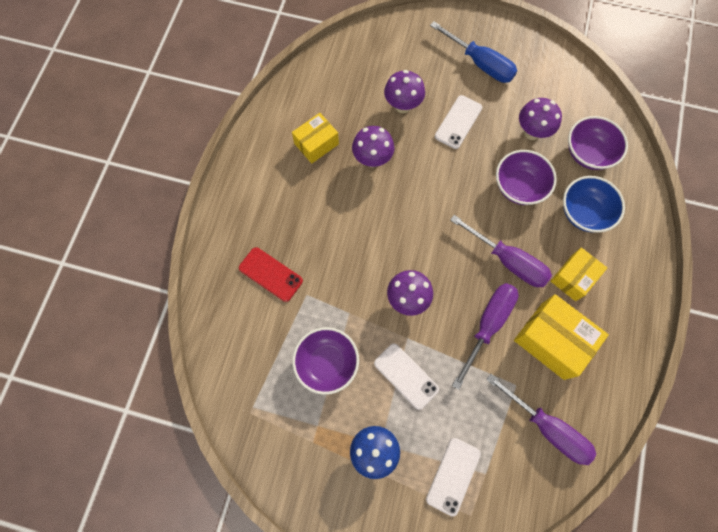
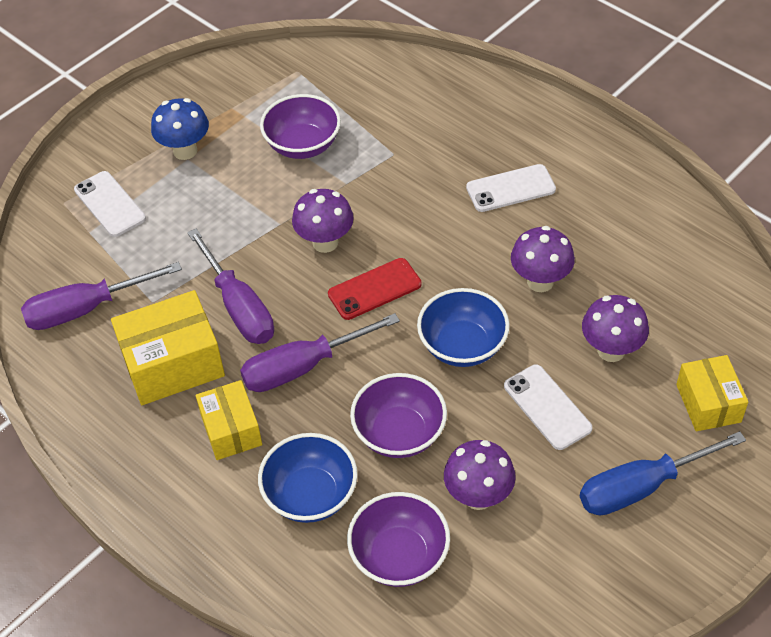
camera: 120 degrees right, 20 degrees down
(270, 274) = (439, 131): red phone -> red phone (374, 289)
(316, 144) = (597, 231): yellow box -> yellow box (708, 403)
(406, 376) = (239, 206): white phone -> white phone (510, 189)
(442, 181) = (462, 346): none -> blue bowl

